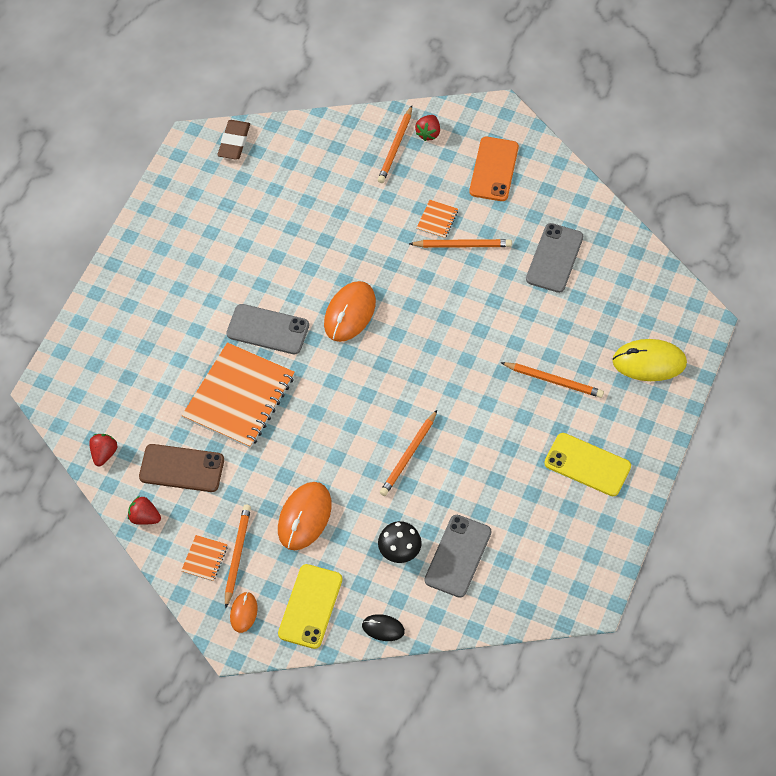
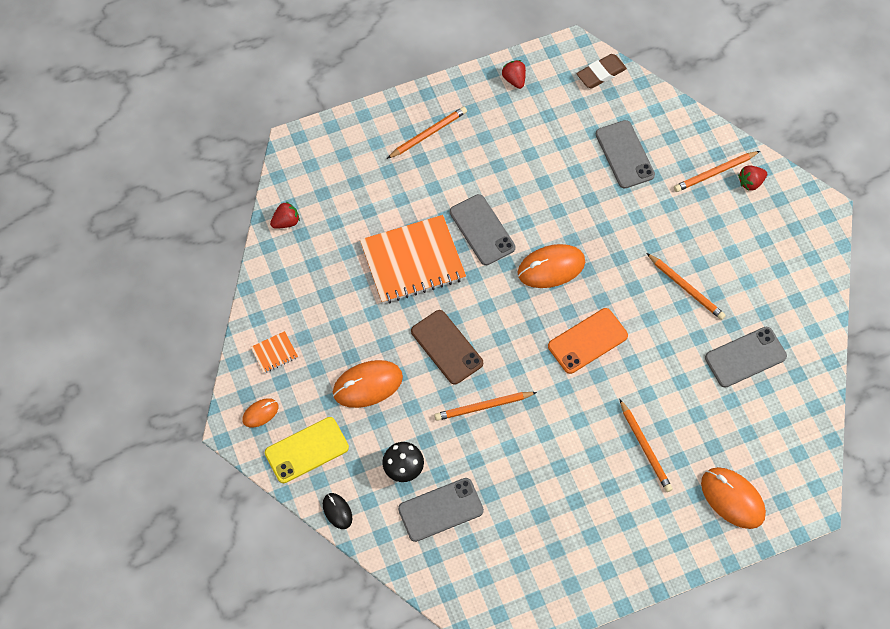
camera: 45 degrees right, 5 degrees up
(144, 517) = (266, 289): red strawberry -> red strawberry (514, 79)
(181, 468) = (324, 277): brown phone -> brown phone (447, 347)
(237, 555) = (297, 370): orange pencil -> orange pencil (428, 134)
(316, 187) = (625, 154): none -> grey phone
(437, 220) = (687, 253): orange notebook -> none
(494, 169) = (772, 251): orange phone -> orange phone (587, 341)
(587, 465) = (602, 531): yellow phone -> none
(649, 362) = (732, 498): yellow mouse -> orange mouse

